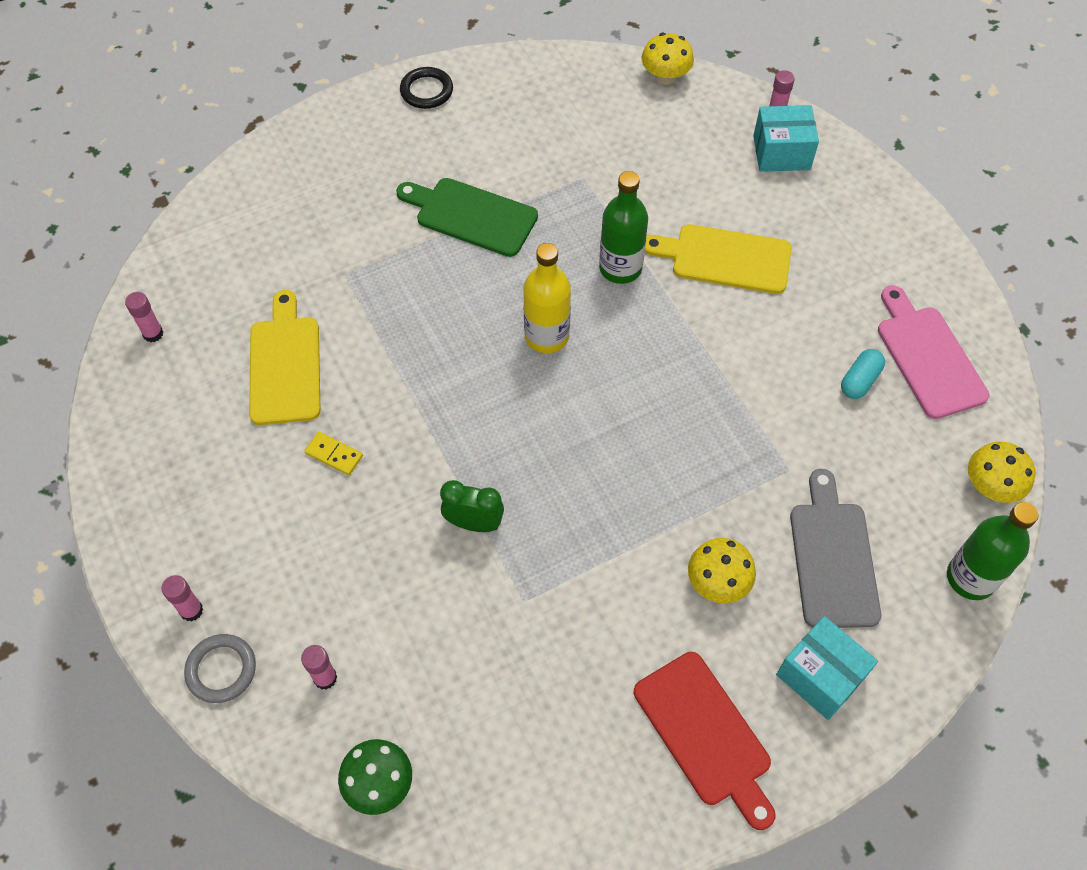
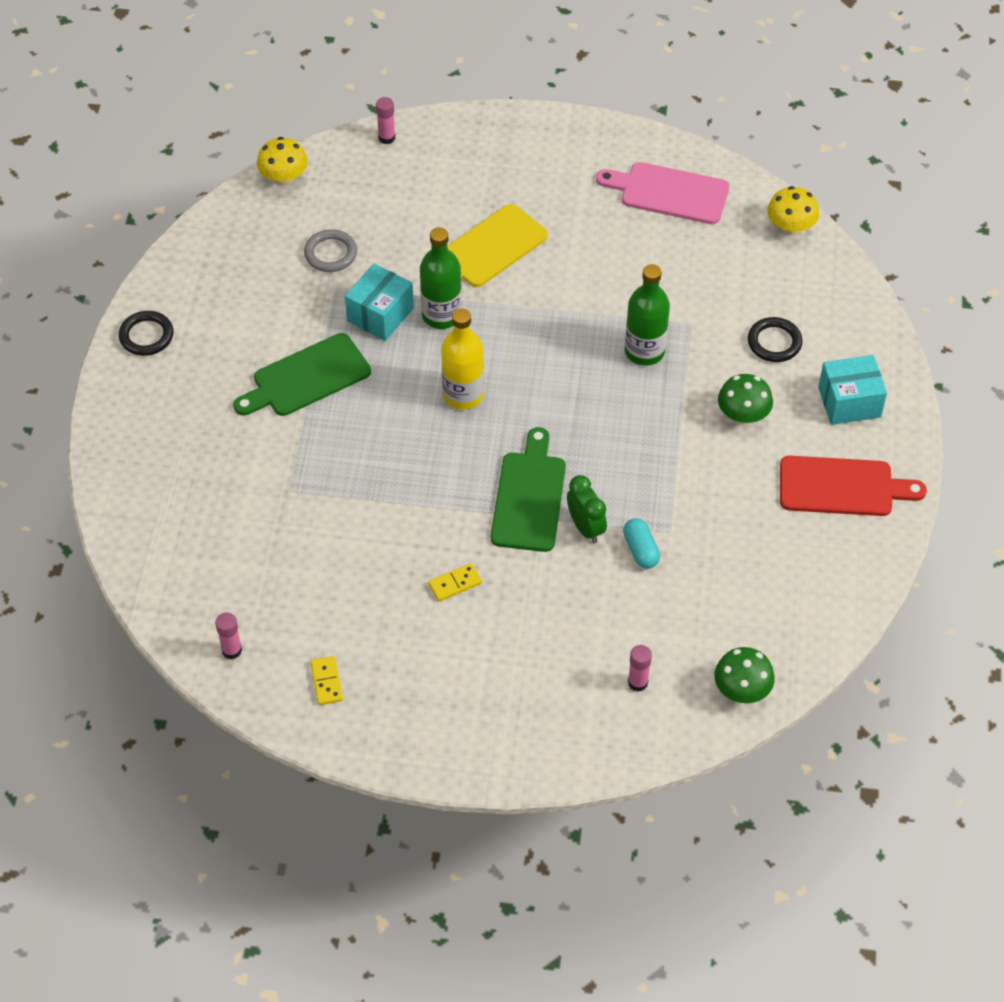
camera: 55 degrees left, 5 degrees down
(164, 420) = (326, 682): none -> yellow domino
(191, 610) = (516, 741): pink glue stick -> none
(221, 670) = (581, 744): grey ring -> grey ring (330, 253)
(285, 365) = (343, 574): yellow cutting board -> none
(474, 456) = (529, 497): none -> green cutting board
(474, 523) = (585, 527): green clock -> green clock turned 105 degrees clockwise
(717, 583) = (743, 415): yellow mushroom -> green mushroom
(781, 152) = (424, 157): turquoise box -> turquoise box (380, 314)
(833, 558) = (774, 342): grey cutting board -> black ring
(859, 381) = (656, 241): turquoise capsule -> turquoise capsule (640, 550)
(970, 578) = (844, 281): green bottle -> green bottle (644, 351)

